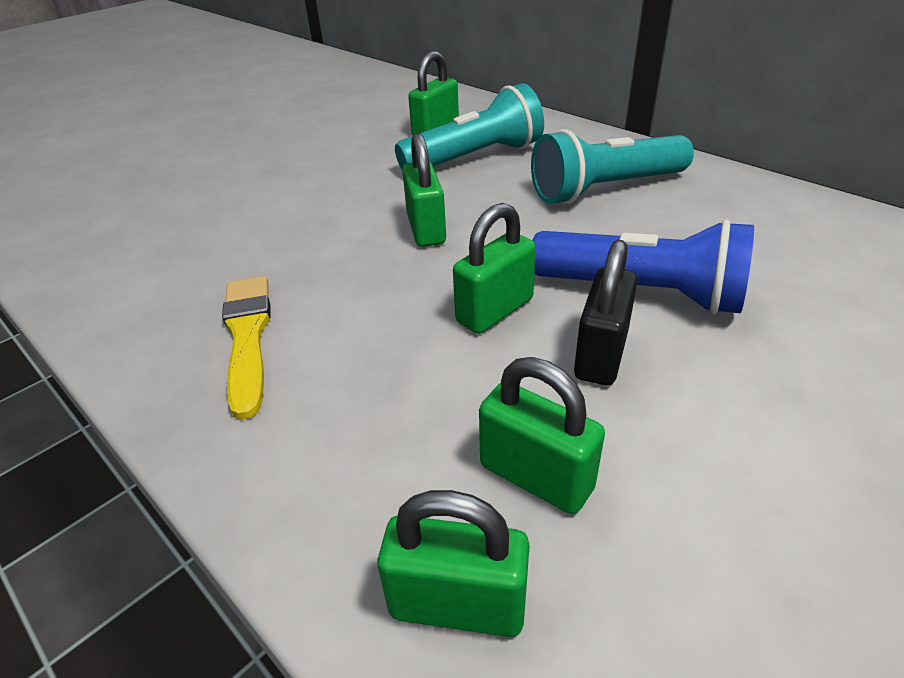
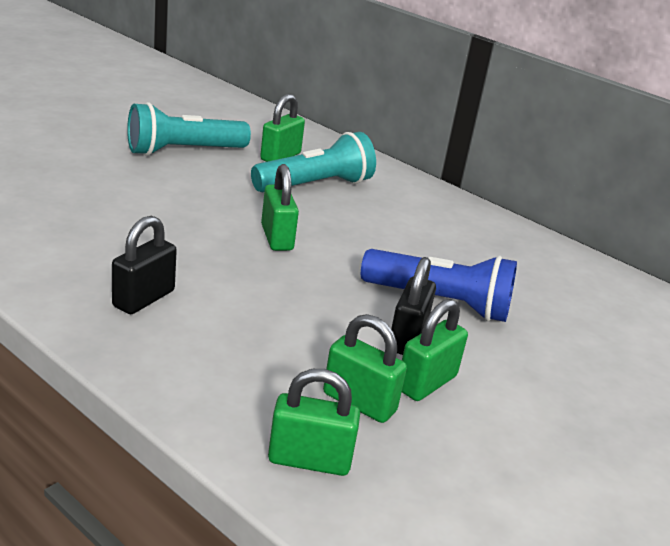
camera: 10 degrees left, 10 degrees down
(247, 337) = (143, 298): yellow brush -> black padlock
(495, 310) = (332, 302): green padlock -> green padlock (426, 383)
(605, 189) = (420, 225): turquoise flashlight -> turquoise flashlight (183, 151)

